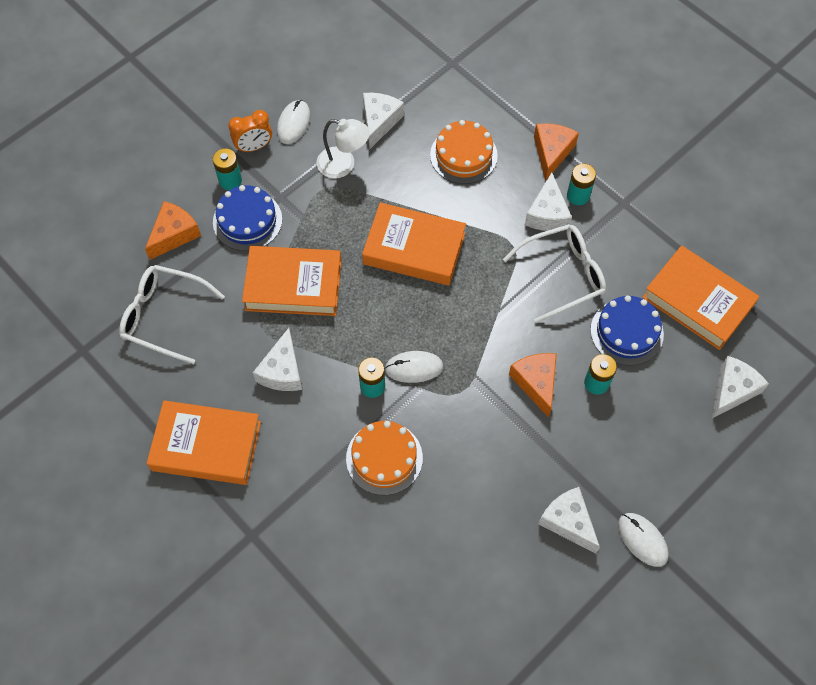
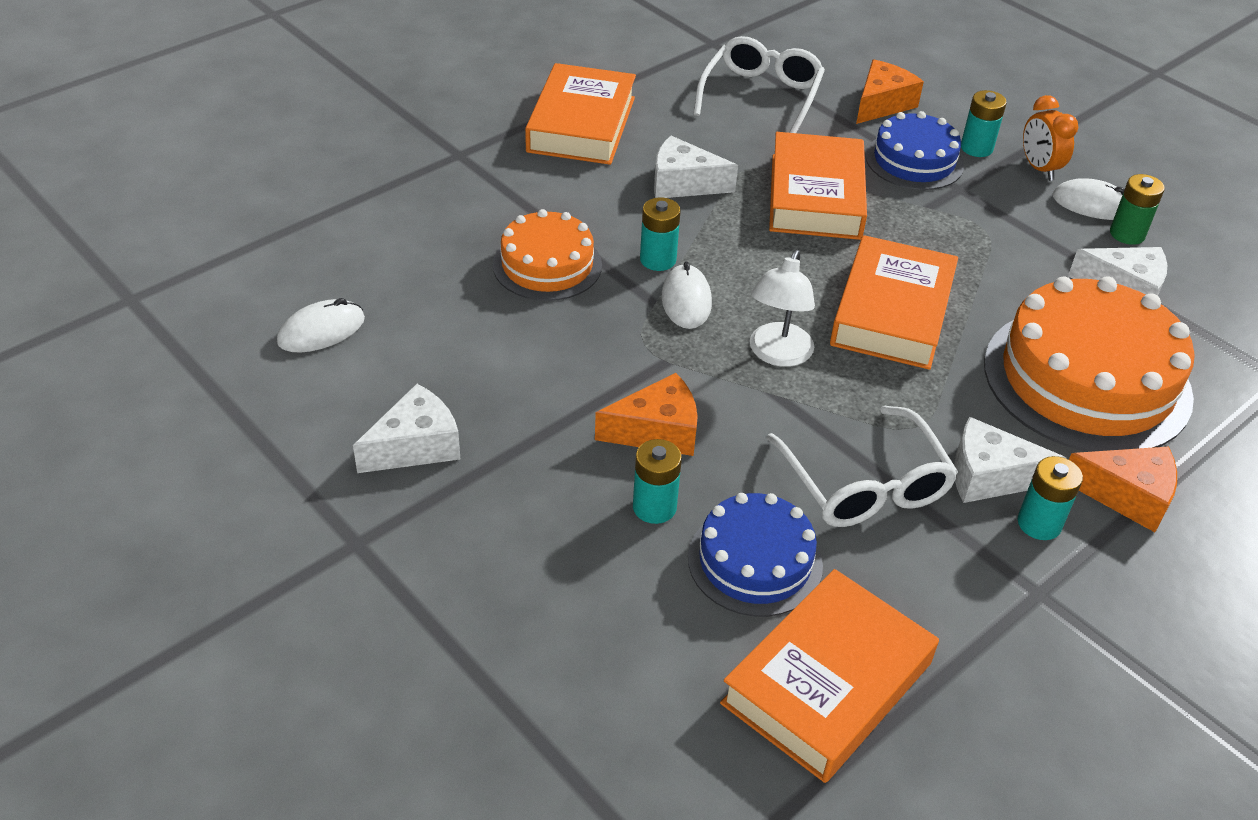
camera: 90 degrees right, 20 degrees down
(174, 234) = (882, 104): orange cheese -> orange cheese turned 90 degrees counterclockwise
(324, 110) = (1127, 234): none -> green battery
(343, 165) = (1030, 249): white lamp -> white lamp (777, 354)
(463, 155) = (1087, 379): orange cake -> orange cake, size x1.75
(642, 540) = (365, 534): white mouse -> white mouse (321, 330)
(732, 390) = (631, 712): white cheese -> none

